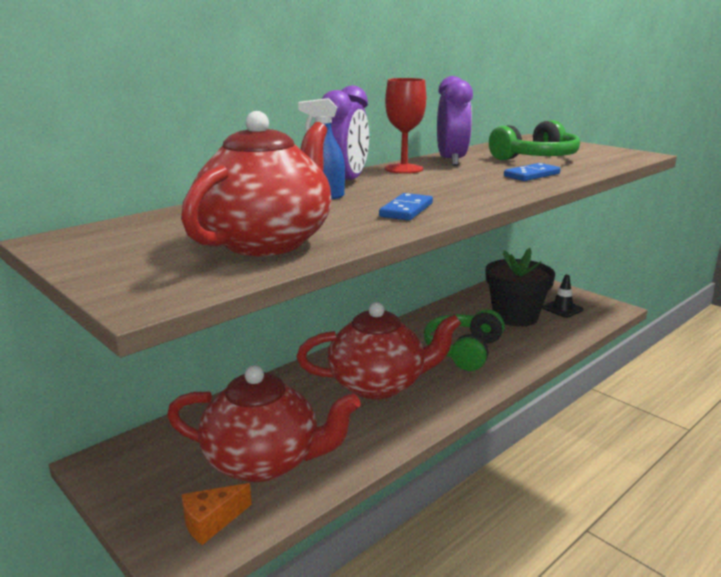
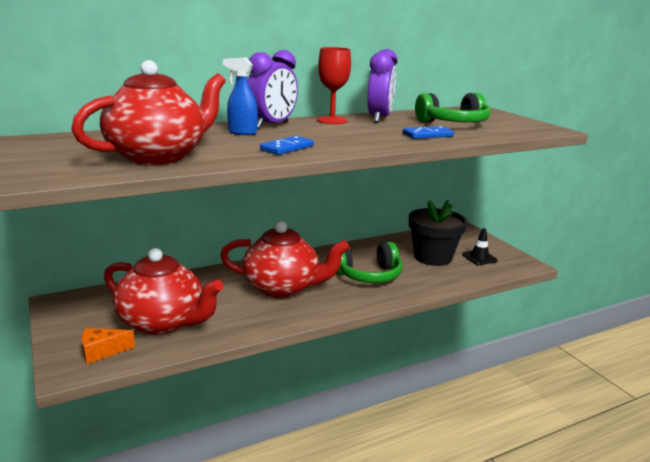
camera: 15 degrees right, 0 degrees up
(463, 350) = (368, 275): green headphones -> green headphones turned 150 degrees counterclockwise

